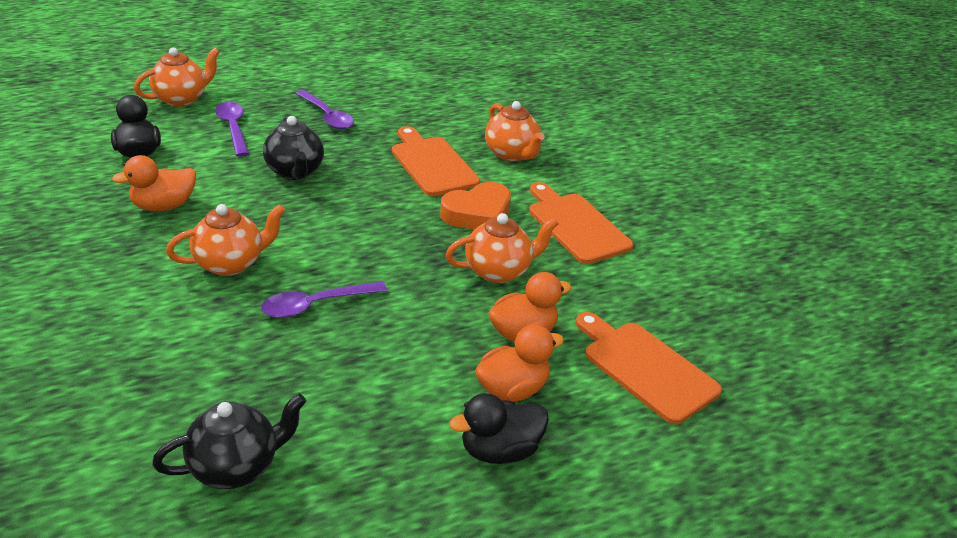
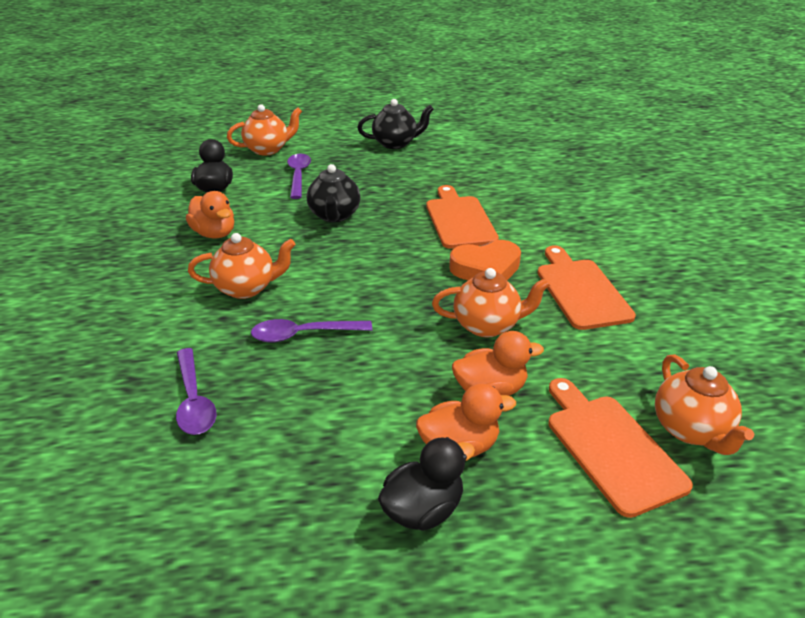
camera: 20 degrees right, 0 degrees up
(163, 206) = (214, 233): orange duck -> orange duck turned 120 degrees counterclockwise
(236, 467) = (168, 476): black teapot -> black teapot (395, 143)
(327, 116) = (381, 172): purple spoon -> purple spoon (194, 400)
(499, 450) = (423, 509): black duck -> black duck turned 150 degrees clockwise
(512, 154) = (538, 218): orange teapot -> orange teapot (691, 430)

